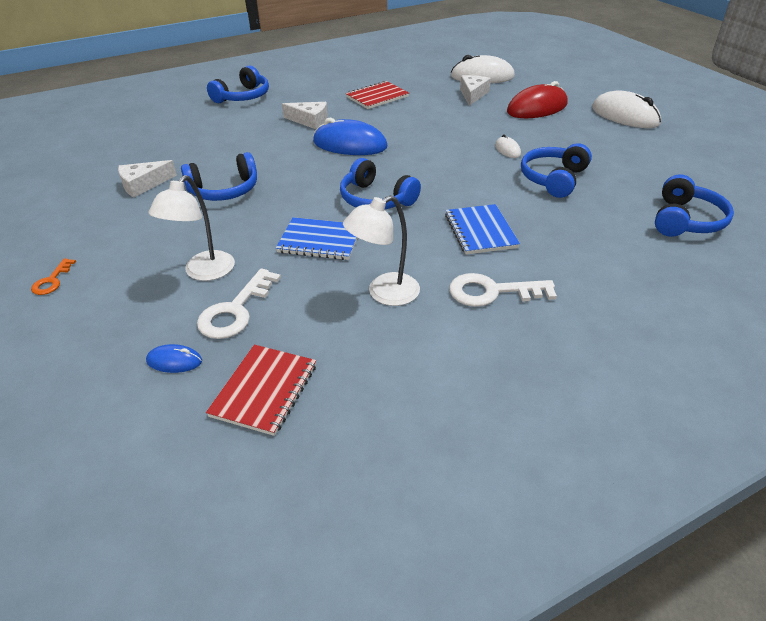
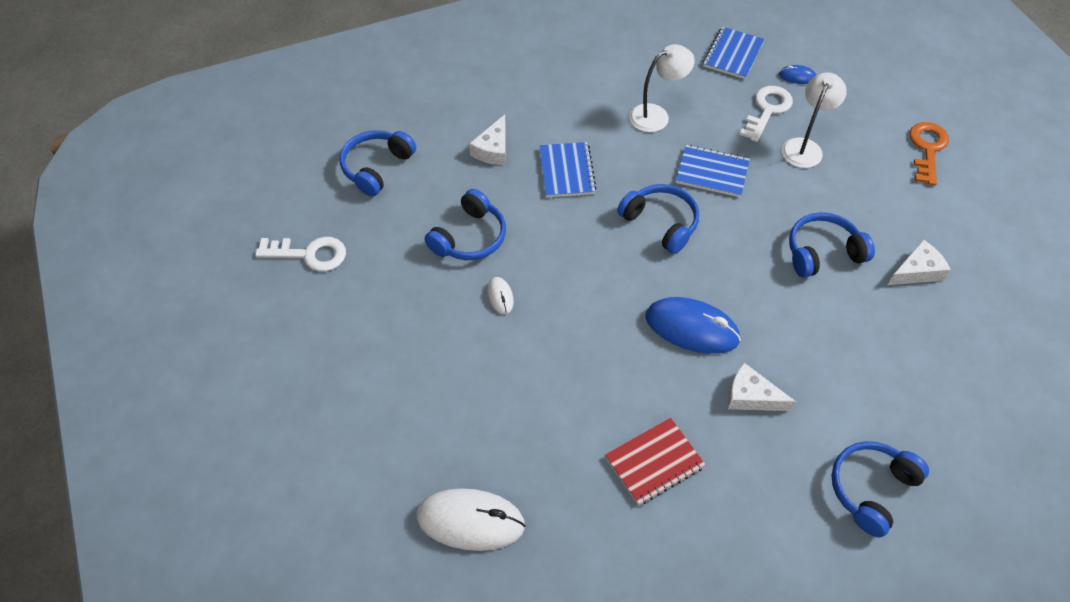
camera: 175 degrees left, 15 degrees up
(52, 280) = (927, 149): orange key -> orange key, size x1.80
(264, 390) = (733, 54): red notebook -> blue notebook
(473, 95) = (504, 452): white cheese -> white cheese (493, 149)
(493, 292) = (573, 110): white key -> white key (309, 254)
(537, 108) = (423, 397): red mouse -> none
(625, 116) = (314, 361): white mouse -> none

